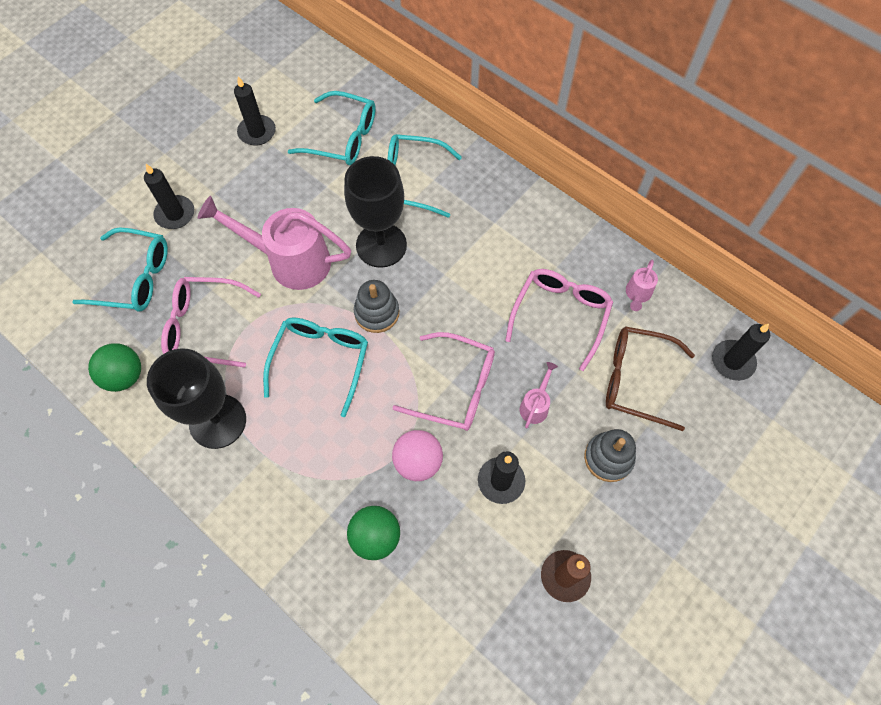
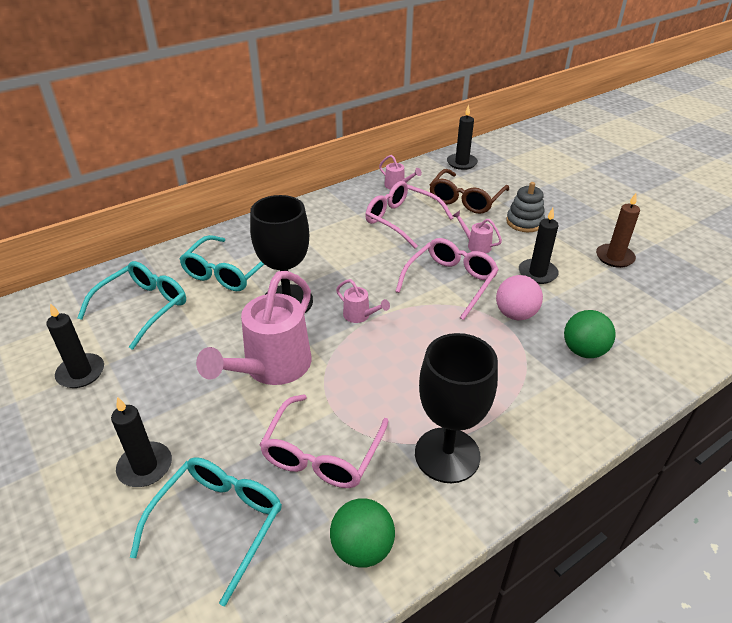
camera: 75 degrees left, 25 degrees down
(321, 361) = (399, 361): turquoise glasses -> none
(377, 313) = (360, 316): grey stacking toy -> pink watering can

